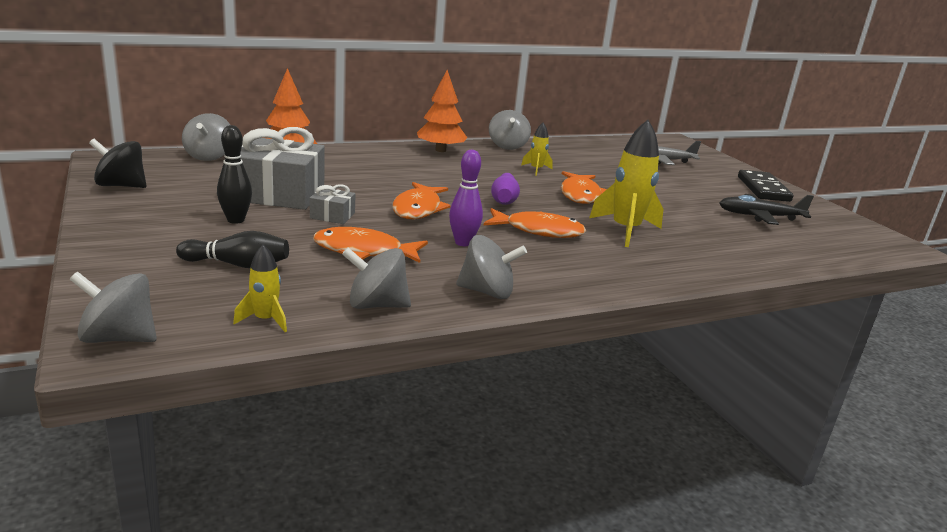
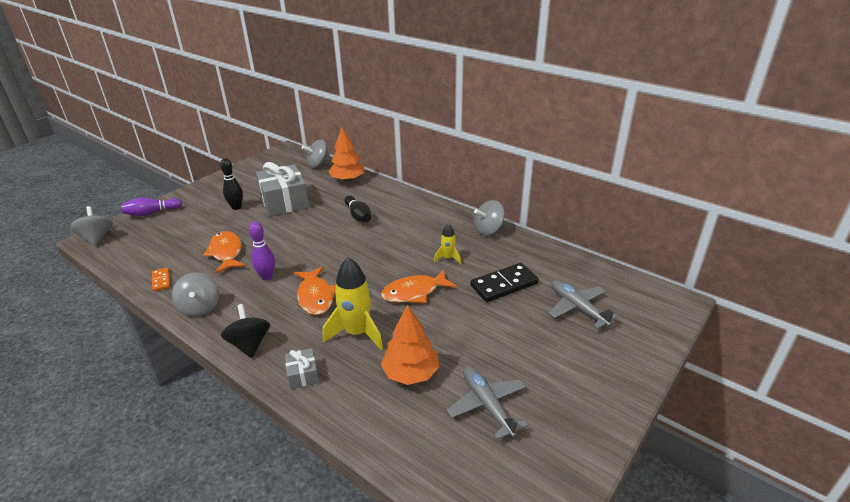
camera: 65 degrees right, 10 degrees up
(121, 186) = (252, 168): black spinning top -> black spinning top (249, 344)
(238, 265) = (183, 230): black bowling pin -> black bowling pin (358, 216)
(265, 320) = (129, 260): yellow rocket -> none
(332, 215) = (268, 226): grey gift -> grey gift (303, 375)
(376, 305) = (161, 280): grey spinning top -> orange domino
(418, 209) = (307, 244): orange fish -> none
(440, 150) = (434, 212): orange tree -> orange tree (411, 373)
(504, 199) = (362, 266): purple bowling pin -> purple bowling pin (151, 213)
(760, 216) = (487, 405): black plane -> grey plane
(763, 189) = (588, 395): black domino -> black domino (504, 285)

